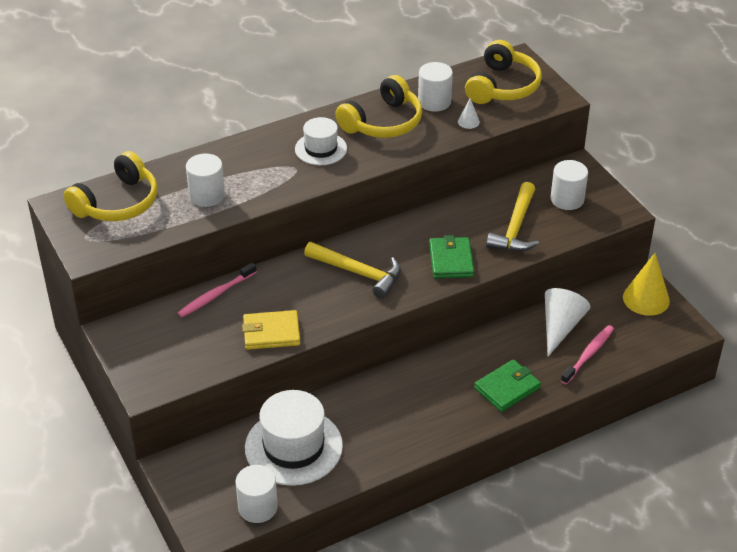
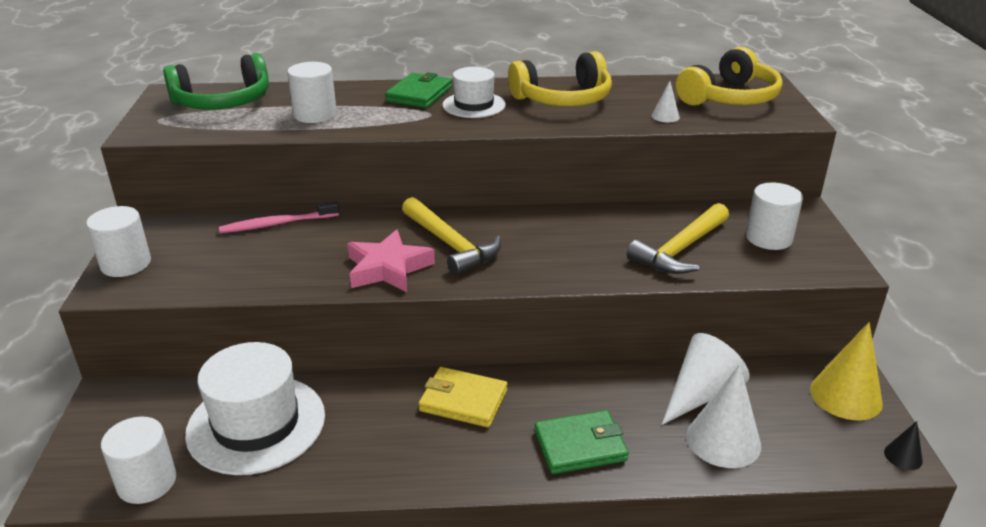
camera: 25 degrees right, 10 degrees down
(117, 203) = (223, 102): yellow headphones -> green headphones
(271, 333) = (297, 274): yellow wallet -> yellow wallet (463, 400)
(331, 307) = (388, 268): none -> pink star
(434, 102) = (637, 95): white cylinder -> white cylinder (126, 264)
(451, 260) = (573, 261): green wallet -> green wallet (419, 94)
(588, 355) = (723, 440): pink toothbrush -> white cone
(691, 329) = (903, 456): none -> black cone

